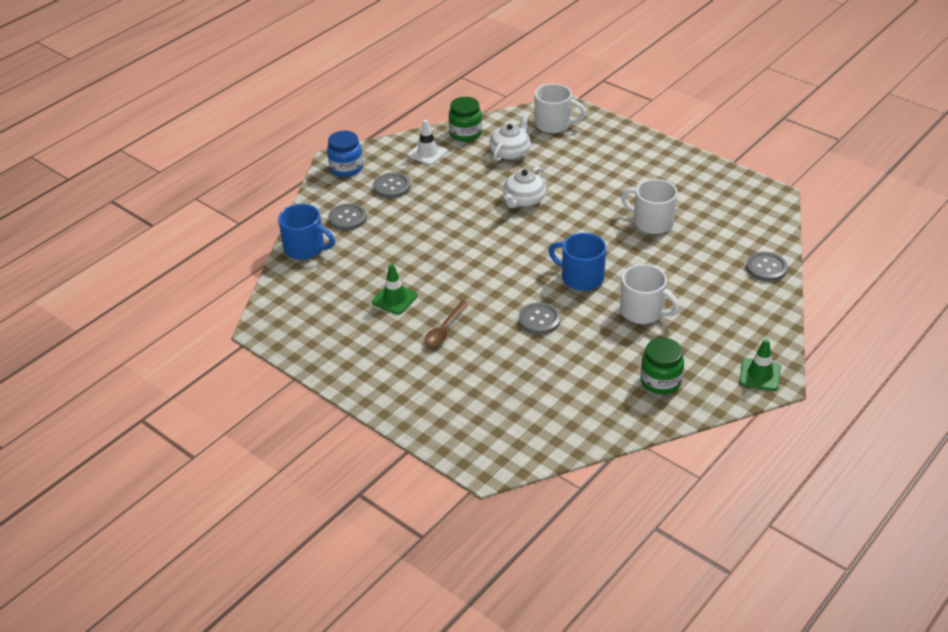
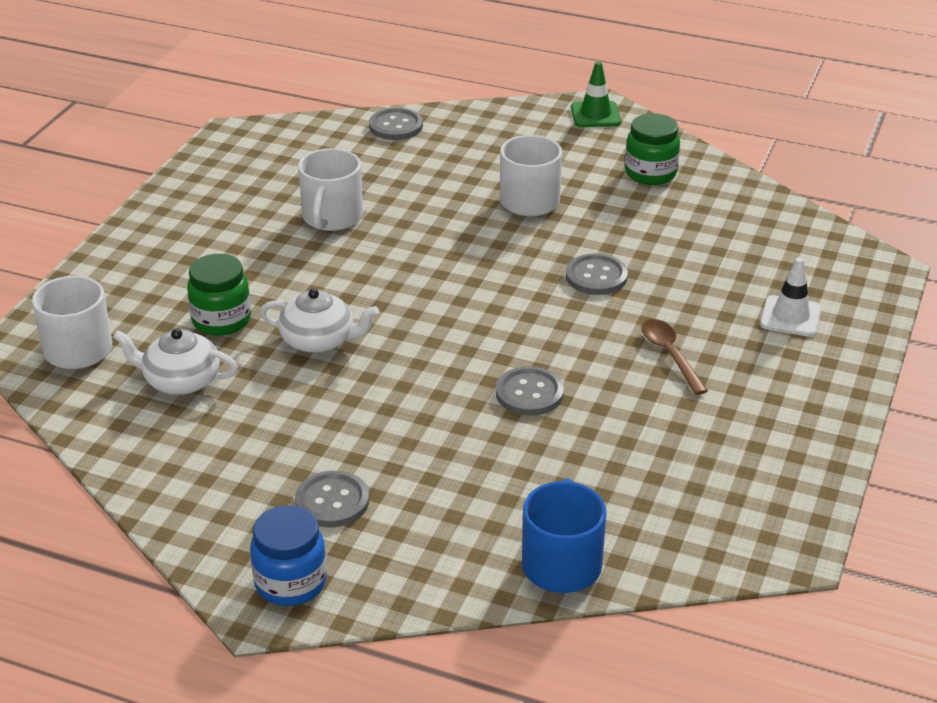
camera: 110 degrees left, 5 degrees down
(347, 218) = (450, 534): grey button -> grey button (529, 393)
(394, 299) = (633, 420): green traffic cone -> none
(427, 153) = (208, 482): white traffic cone -> white traffic cone (790, 317)
(444, 330) = (670, 354): brown spoon -> brown spoon turned 120 degrees counterclockwise
(465, 134) = (129, 447): green jar -> green jar (221, 320)
(581, 277) = (487, 257): blue mug -> none

